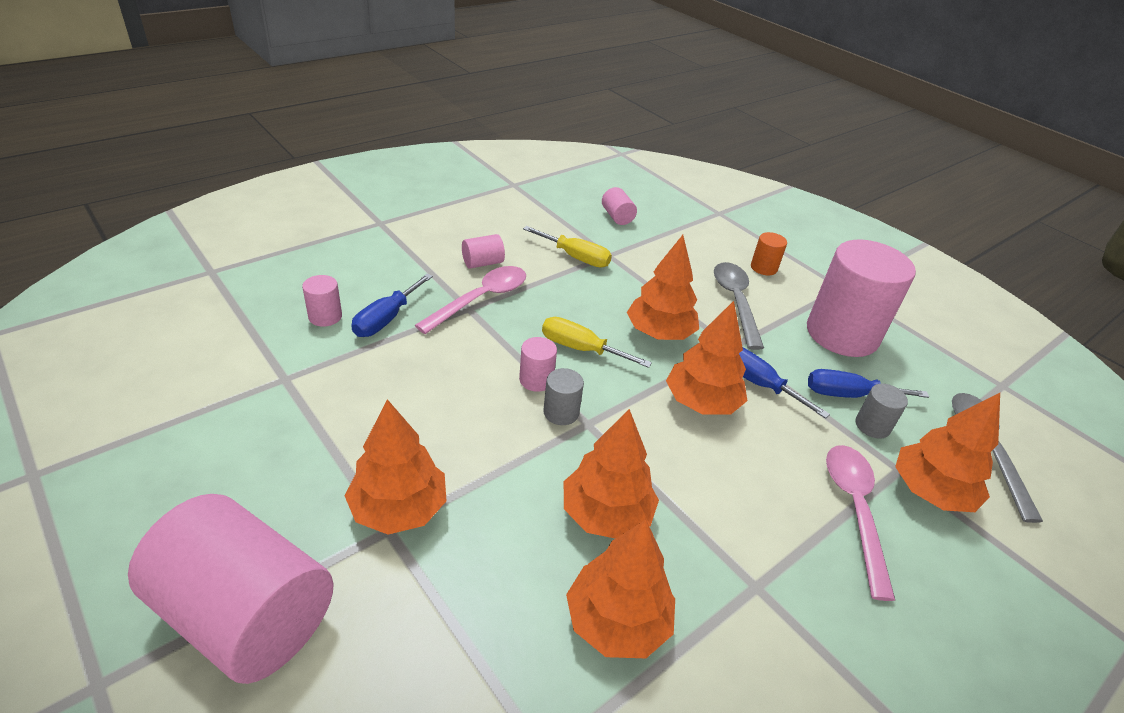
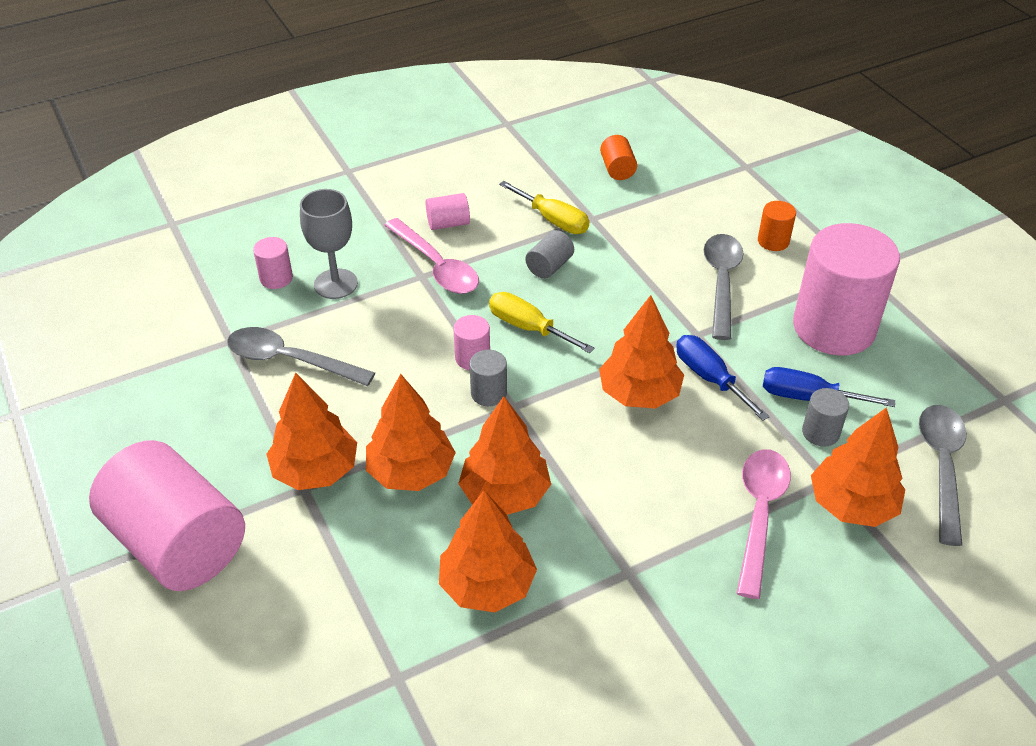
camera: 15 degrees right, 5 degrees up
(351, 394) = (290, 360): none -> grey spoon
(386, 319) = (336, 284): blue screwdriver -> grey goblet
(481, 299) = (436, 266): pink spoon -> pink spoon turned 90 degrees clockwise
(584, 295) = (549, 266): none -> grey cylinder
(617, 217) = (617, 169): pink cylinder -> orange cylinder
(659, 333) = (620, 315): orange tree -> orange tree (411, 472)

